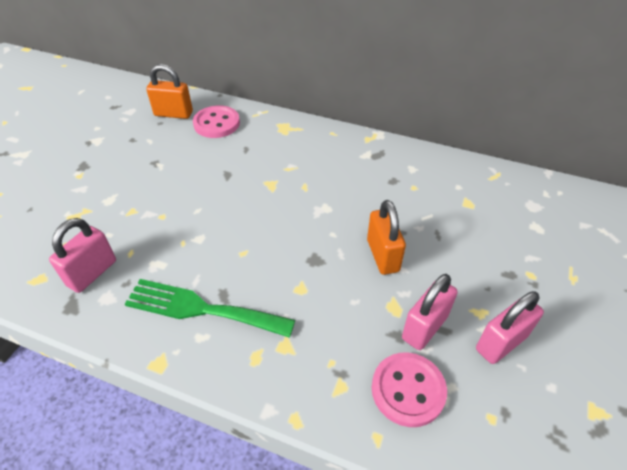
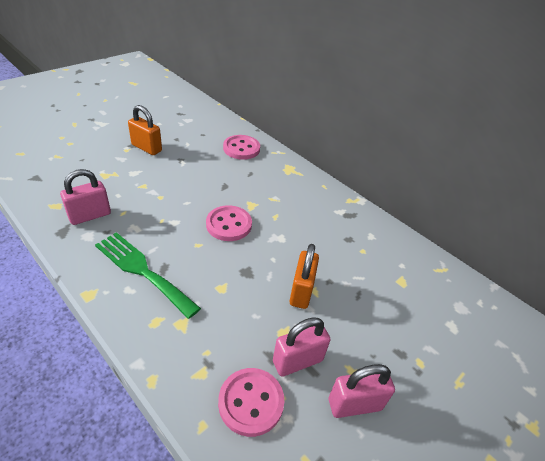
camera: 20 degrees right, 5 degrees down
(173, 114) = (216, 132): orange padlock -> orange padlock (146, 148)
(261, 216) = (229, 225): none -> pink button

